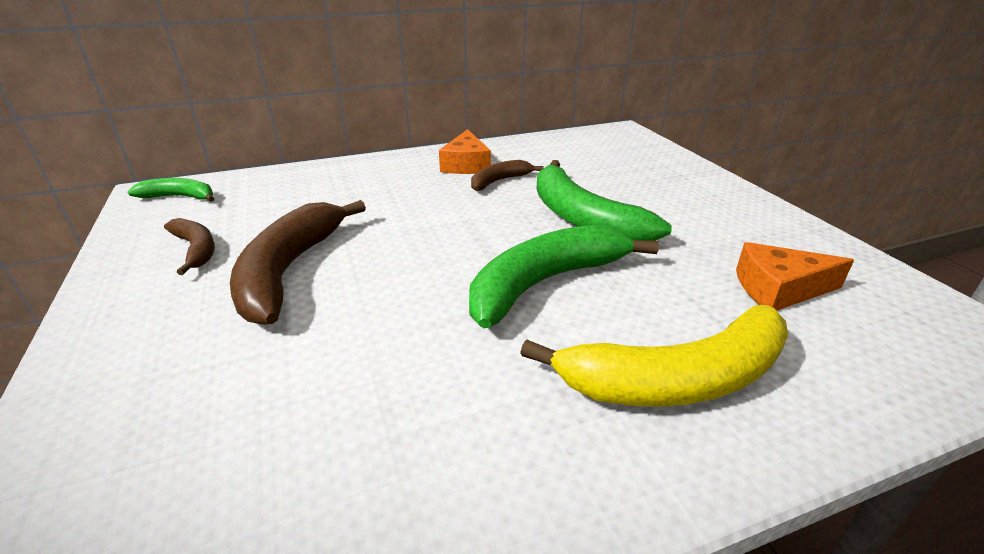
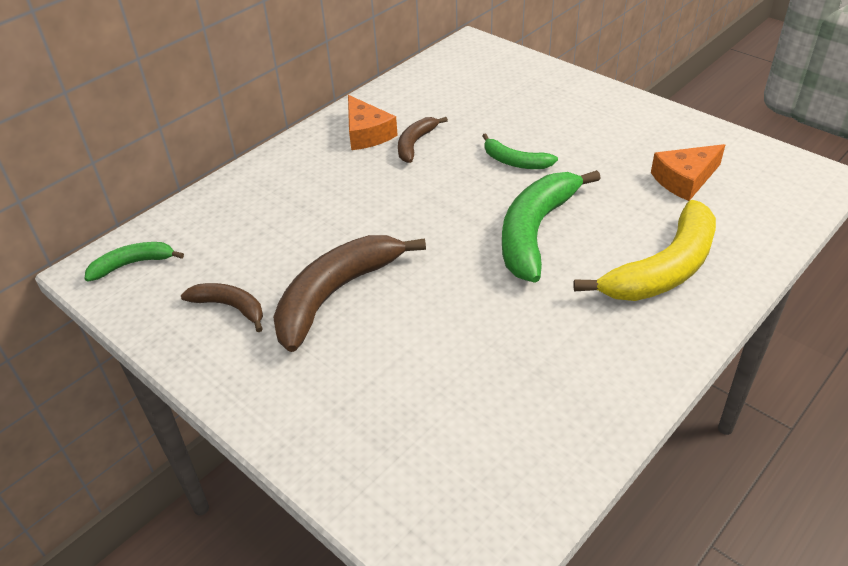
camera: 25 degrees left, 10 degrees up
(289, 270) = (336, 294): brown banana -> brown banana turned 60 degrees clockwise
(582, 218) = (515, 161): green banana -> green banana, size x0.53

